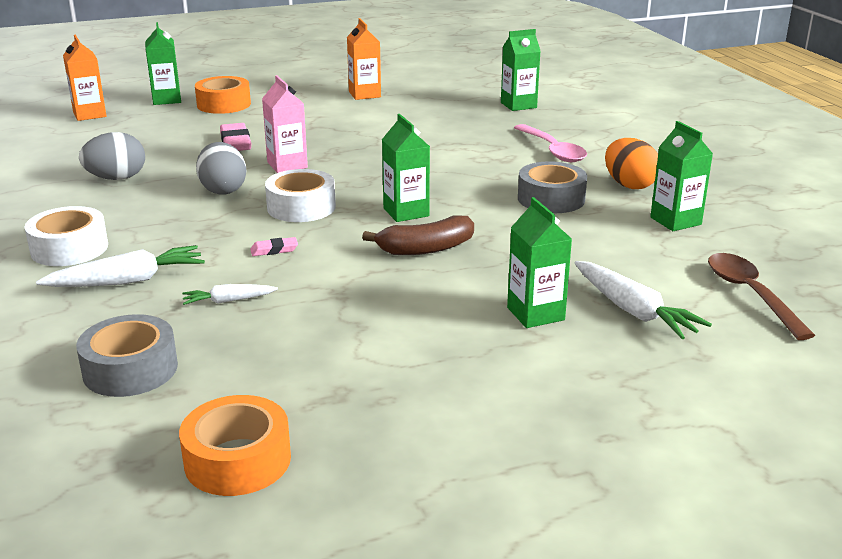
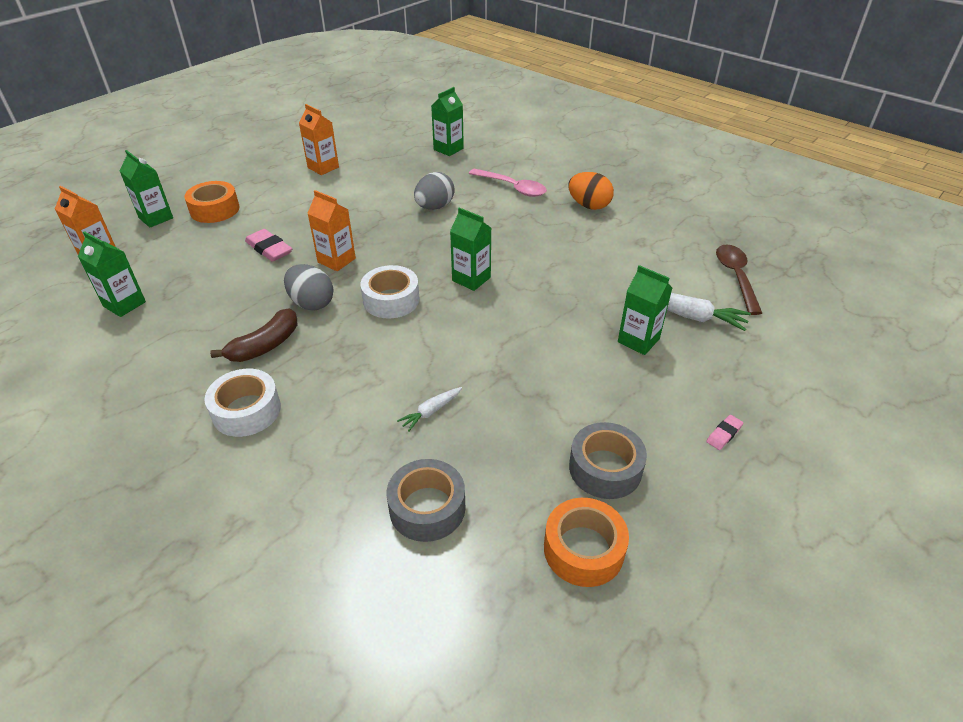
camera: 30 degrees left, 15 degrees up
(116, 178) = (206, 321): grey egg -> grey egg (434, 207)
(128, 281) = (333, 424): white carrot -> none
(274, 250) = (414, 350): pink eraser -> pink eraser (724, 434)
(287, 165) = (336, 260): pink carton -> orange carton
(426, 249) = (518, 309): brown banana -> brown banana (265, 345)
(551, 199) = (553, 234): grey tape -> grey tape (605, 468)
(675, 221) = (643, 229): green carton -> green carton (124, 304)
(750, 294) = (736, 277): brown spoon -> brown spoon turned 45 degrees clockwise

